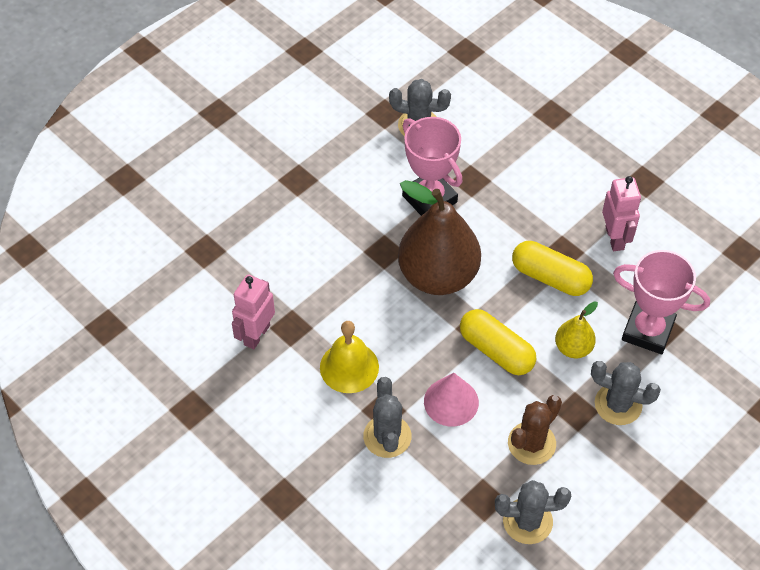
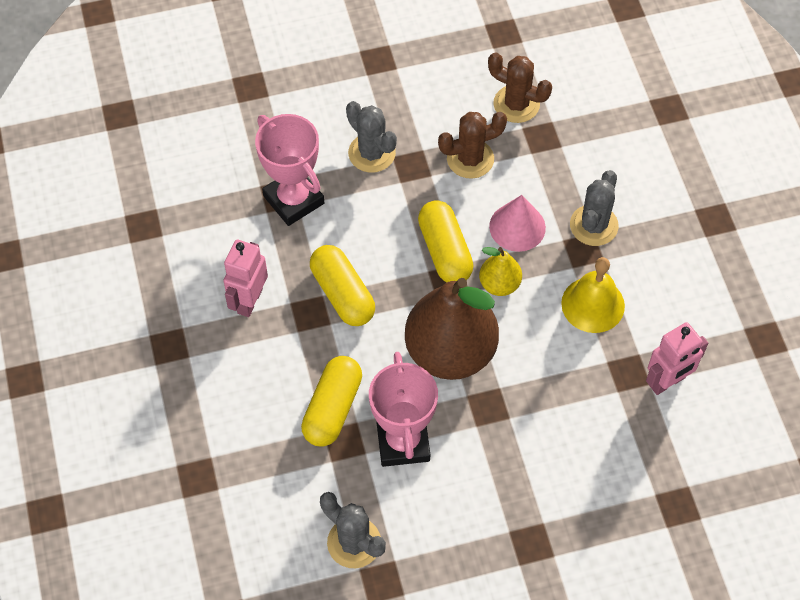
camera: 150 degrees left, 5 degrees up
(495, 196) = (332, 408): none -> yellow capsule
(527, 521) = (516, 104): grey cactus -> brown cactus
(573, 348) = (373, 219): yellow pear -> yellow pear (499, 284)

